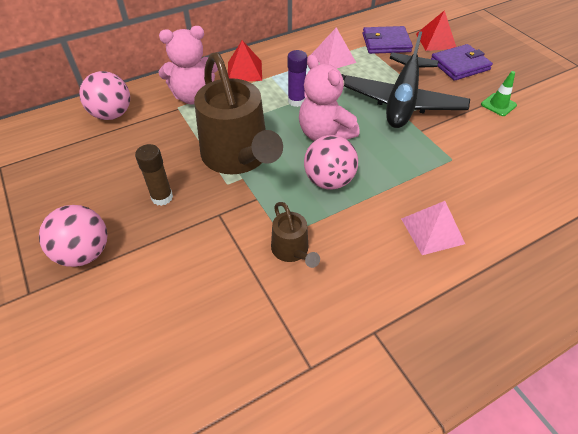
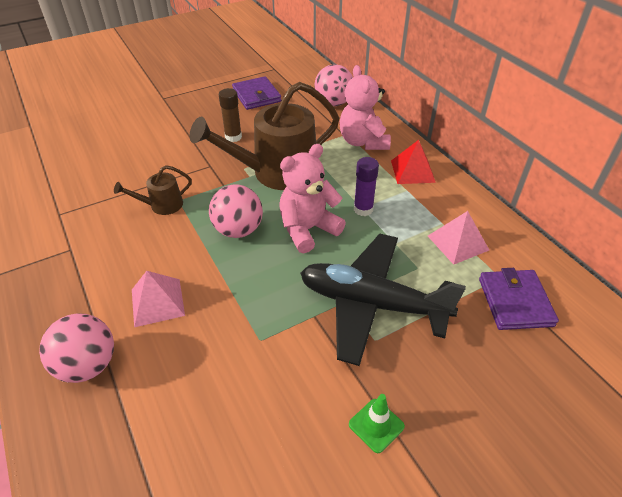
camera: 90 degrees right, 5 degrees down
(85, 253) = (188, 112): pink ball -> pink ball (88, 365)
(436, 41) = (545, 371): red pyramid -> none
(460, 65) = (478, 392): purple wallet -> purple wallet (256, 96)

